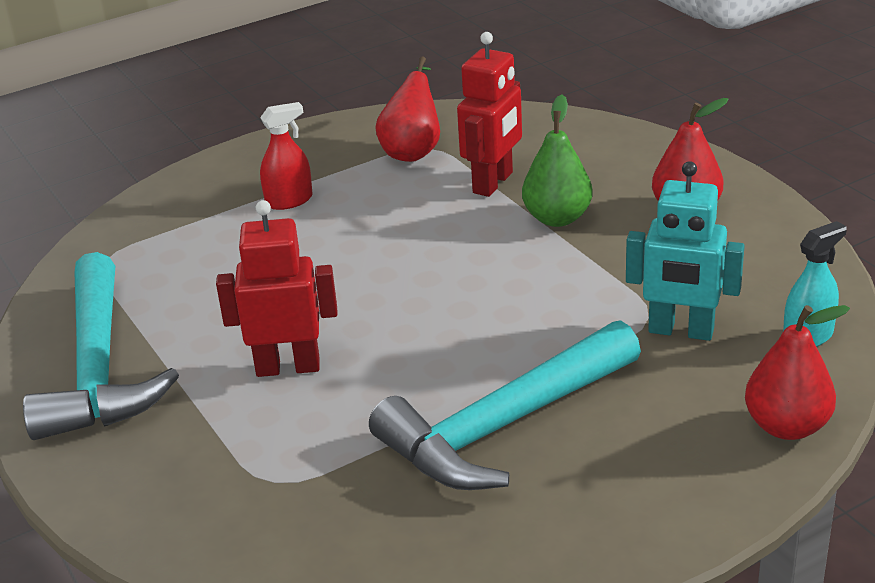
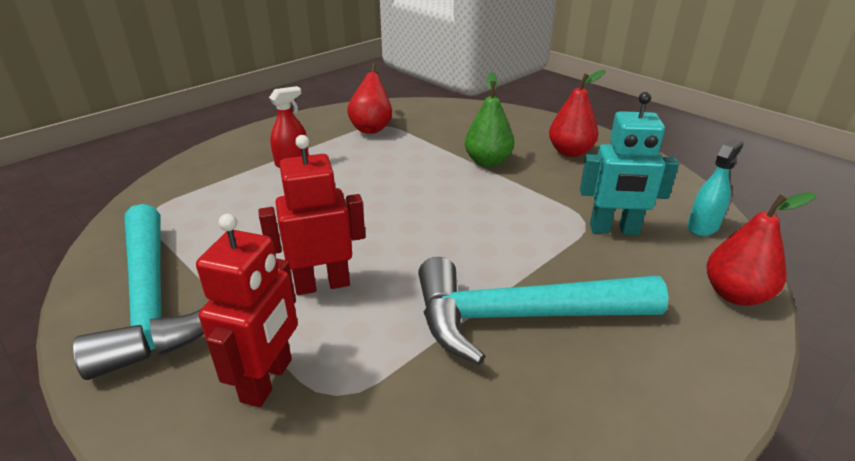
camera: 15 degrees left, 0 degrees up
(493, 183) = (434, 143): red robot -> red robot (267, 380)
(504, 425) = (520, 317): turquoise hammer -> turquoise hammer turned 45 degrees clockwise

